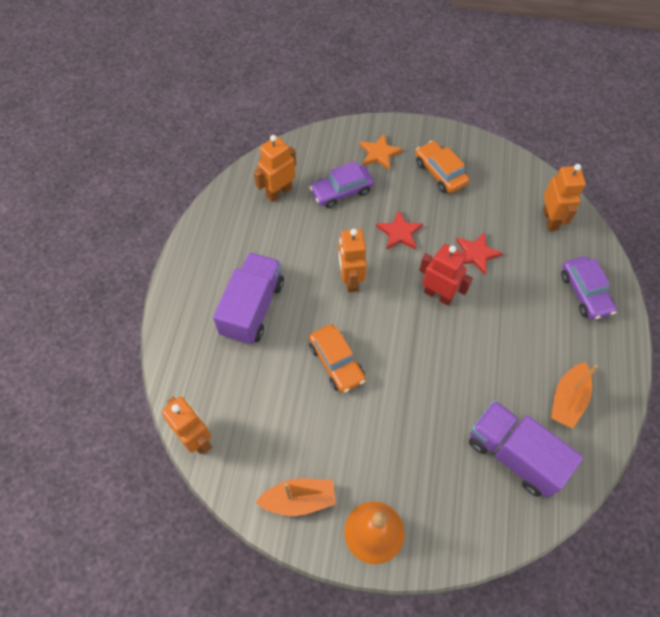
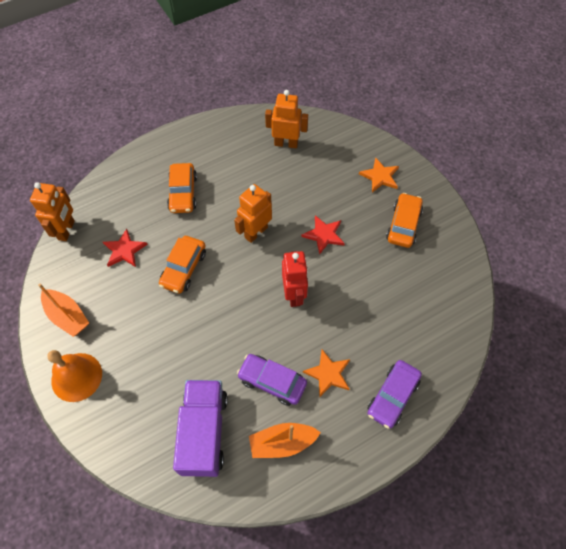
camera: 50 degrees right, 0 degrees up
(252, 308) = (183, 193): purple truck -> orange car
(341, 191) = (323, 177): purple car -> purple car (272, 382)
(476, 254) = (354, 296): red star -> red star (124, 250)
(531, 323) = (328, 374): none -> orange star
(550, 219) = (438, 327): orange robot -> none

